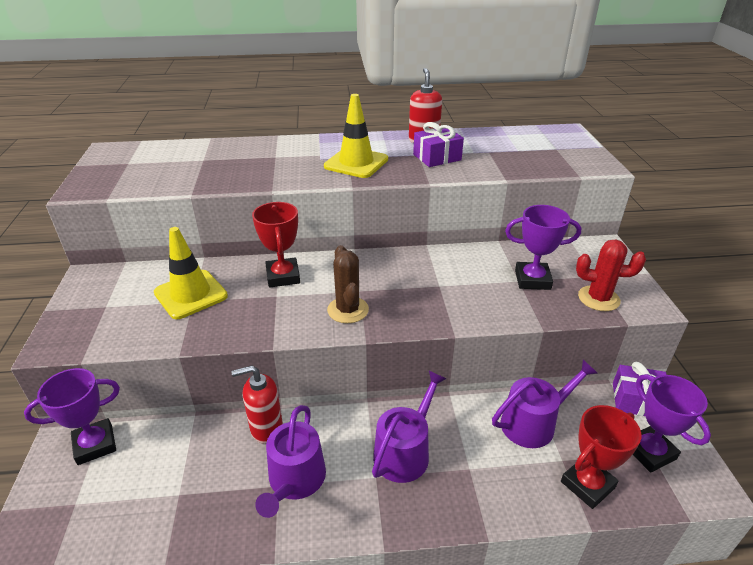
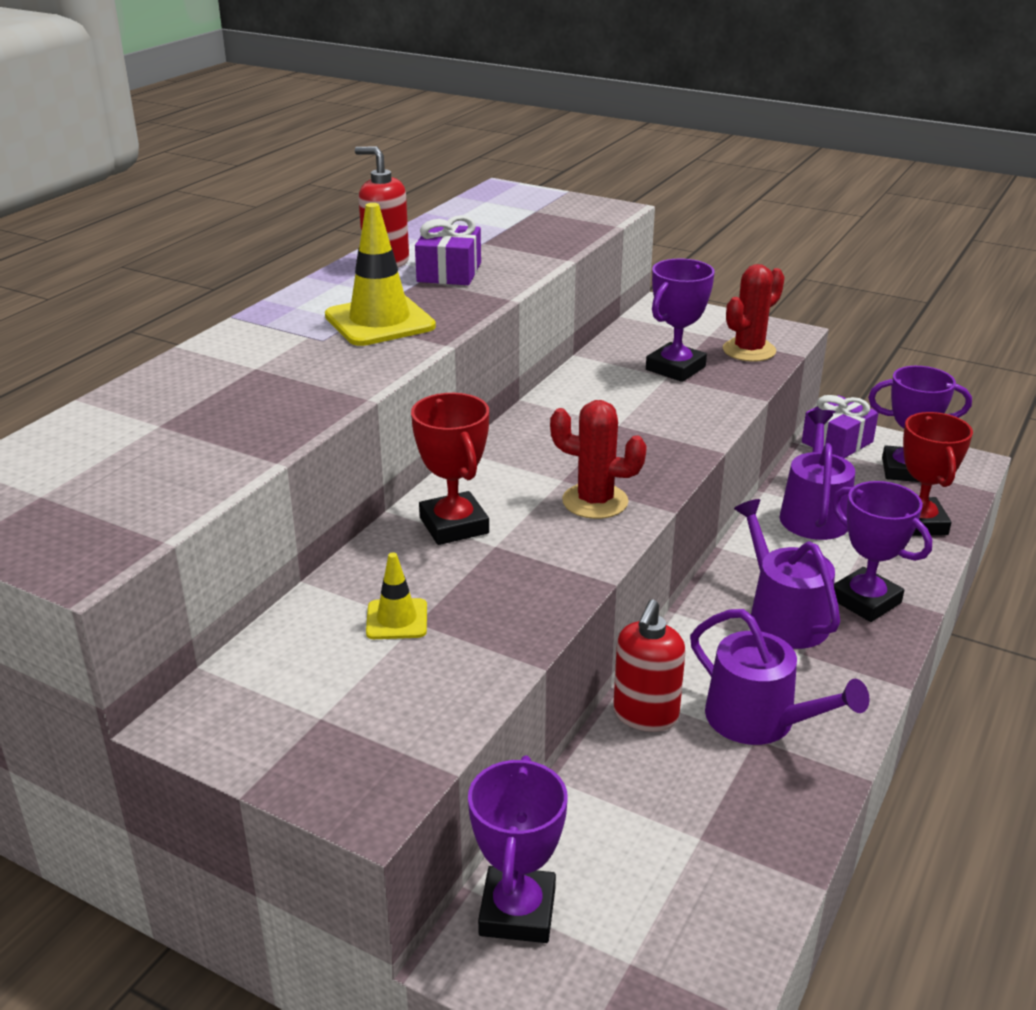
camera: 55 degrees left, 5 degrees down
(191, 294) = (397, 619): yellow traffic cone -> yellow traffic cone, size x0.54
(283, 276) = (454, 525): red trophy -> red trophy turned 45 degrees clockwise
(348, 310) = (595, 501): brown cactus -> red cactus
(460, 488) = (865, 601): none -> purple trophy

